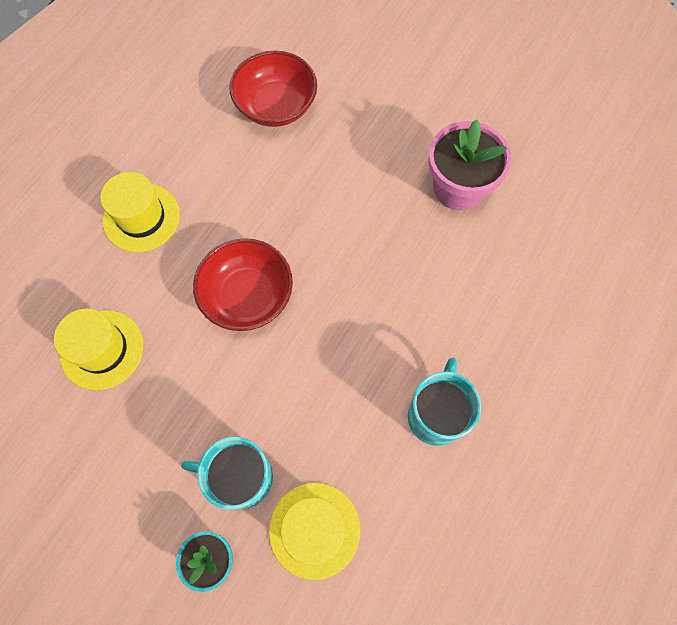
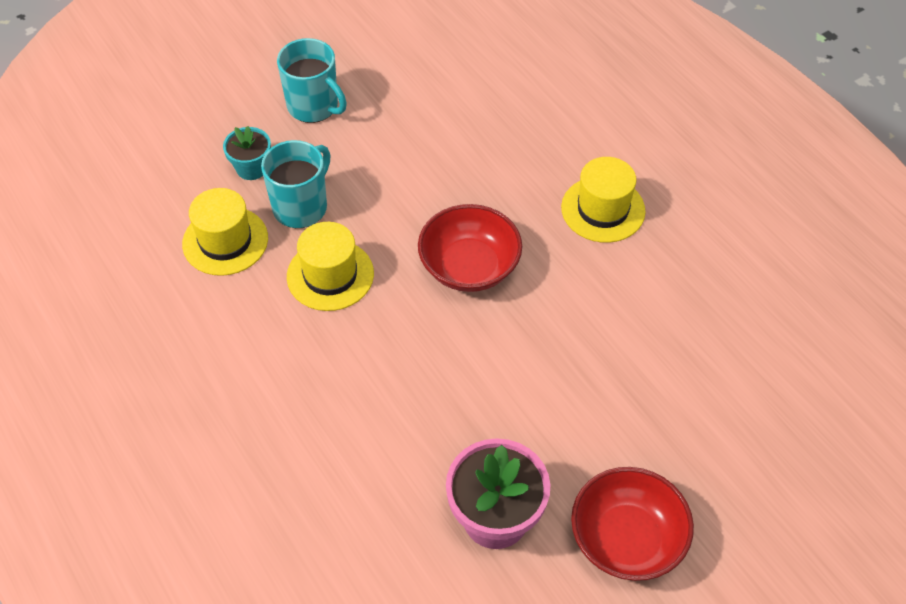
camera: 115 degrees right, 15 degrees down
(102, 349) = (476, 146): yellow hat -> yellow hat (330, 275)
(276, 106) = (698, 374): red bowl -> red bowl (627, 539)
(435, 415) = (258, 373): turquoise mug -> turquoise mug (314, 106)

